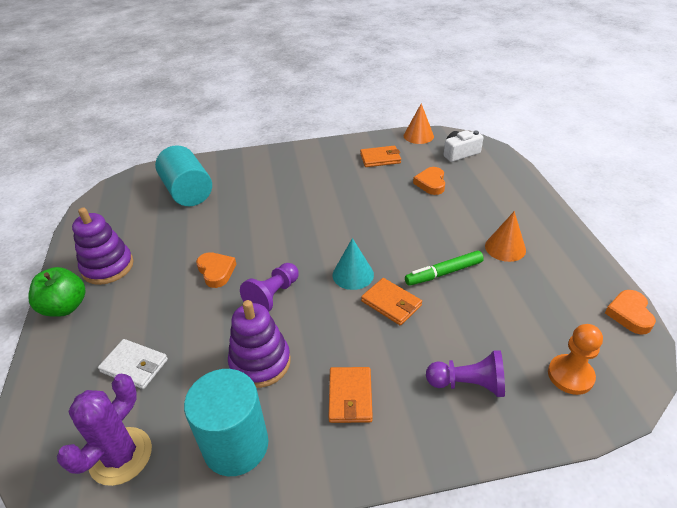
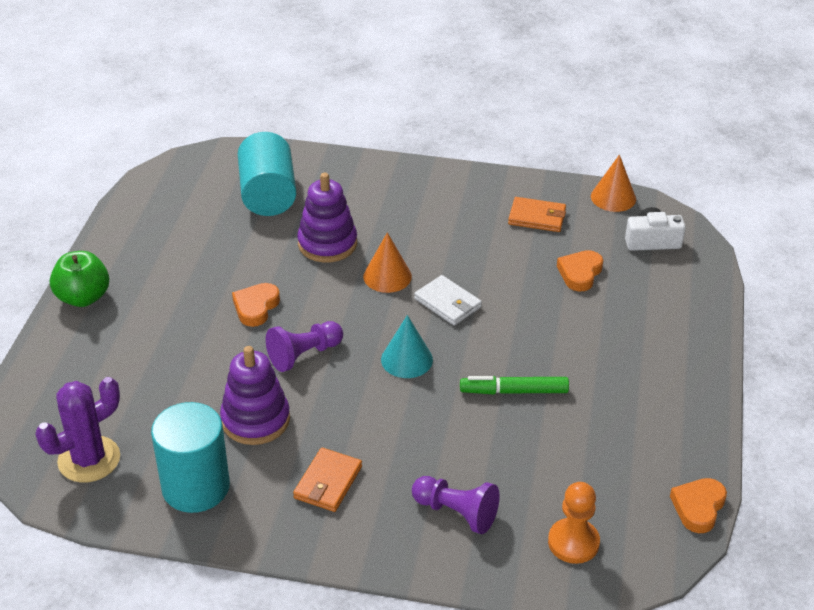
camera: 20 degrees right, 0 degrees up
(108, 267) = (141, 265): purple stacking toy -> purple stacking toy (327, 244)
(134, 366) = (131, 381): white wallet -> white wallet (448, 303)
(216, 271) = (256, 307): orange heart -> orange heart turned 150 degrees counterclockwise
(391, 303) = (430, 405): orange wallet -> none
(505, 248) = (612, 385): orange cone -> orange cone (387, 276)

